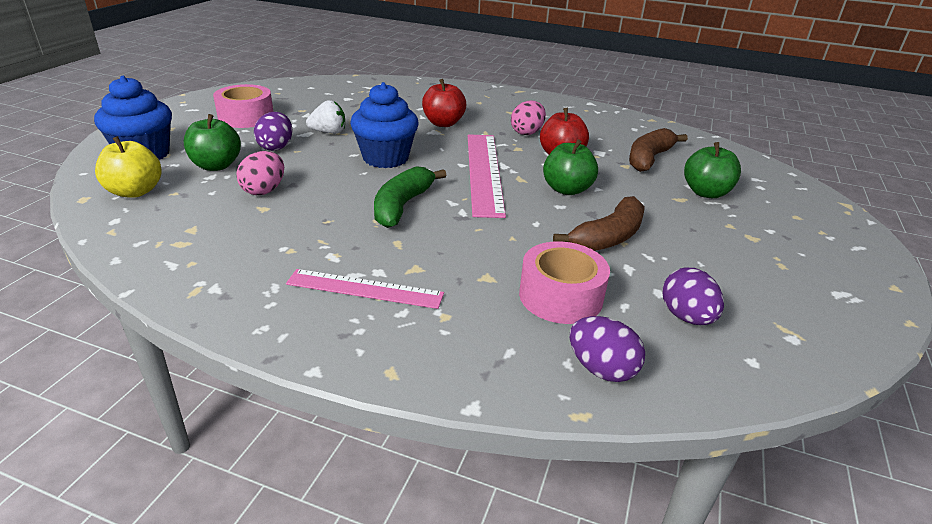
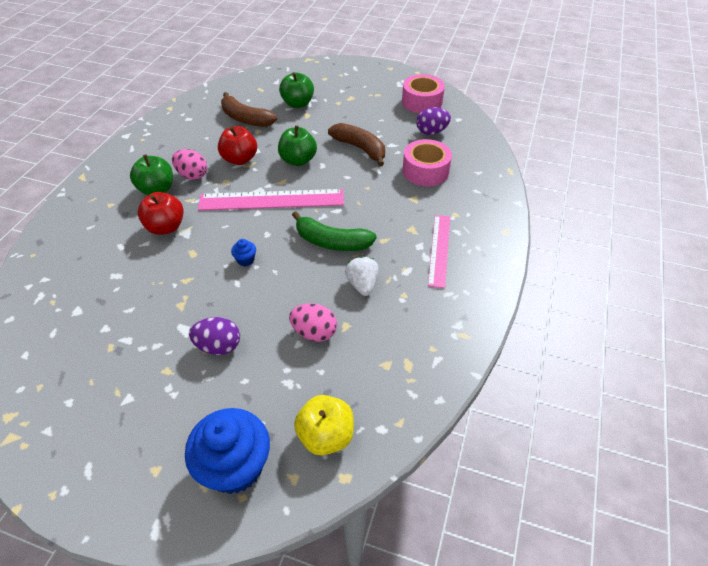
camera: 90 degrees left, 15 degrees up
(216, 166) = (264, 385): green apple -> green apple (157, 190)
(246, 117) = (127, 397): pink tape -> pink tape (422, 102)
(328, 132) = (182, 310): white strawberry -> white strawberry (362, 284)
(385, 158) = (245, 260): blue cupcake -> blue cupcake, size x0.41
(601, 369) = (479, 162): purple egg -> none

